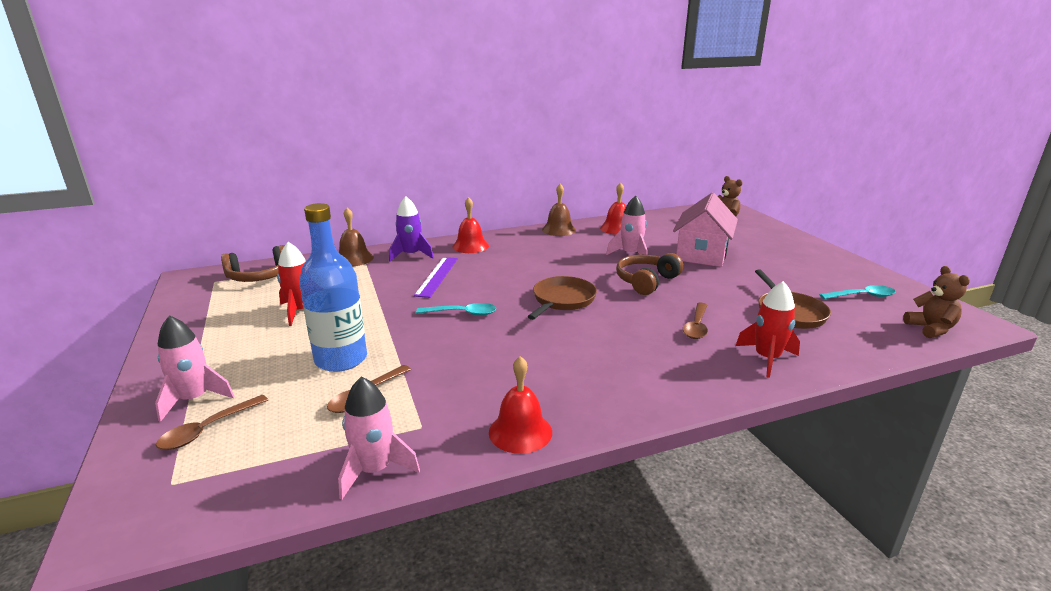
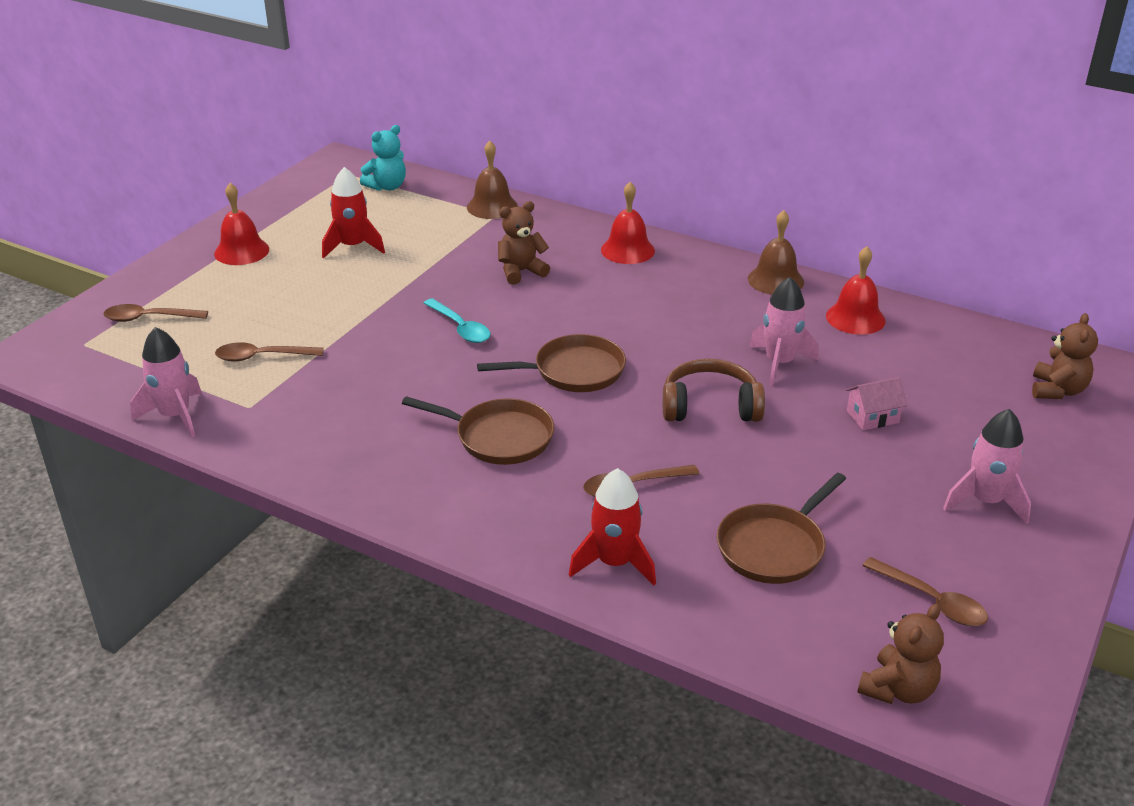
camera: 50 degrees right, 10 degrees up
(194, 399) = (175, 288): pink rocket -> pink rocket (985, 501)
(259, 276) = (387, 187): brown headphones -> turquoise teddy bear
(341, 359) = (300, 314): blue bottle -> none
(411, 255) = (548, 230): purple rocket -> none
(437, 276) = (521, 272): purple ruler -> brown teddy bear
(520, 432) = (294, 459): red bell -> red bell (241, 251)
(598, 345) = (499, 437): none -> brown pan
(701, 254) = (872, 417): pink house -> pink house, size x0.45
(862, 296) = (931, 601): turquoise spoon -> brown spoon

